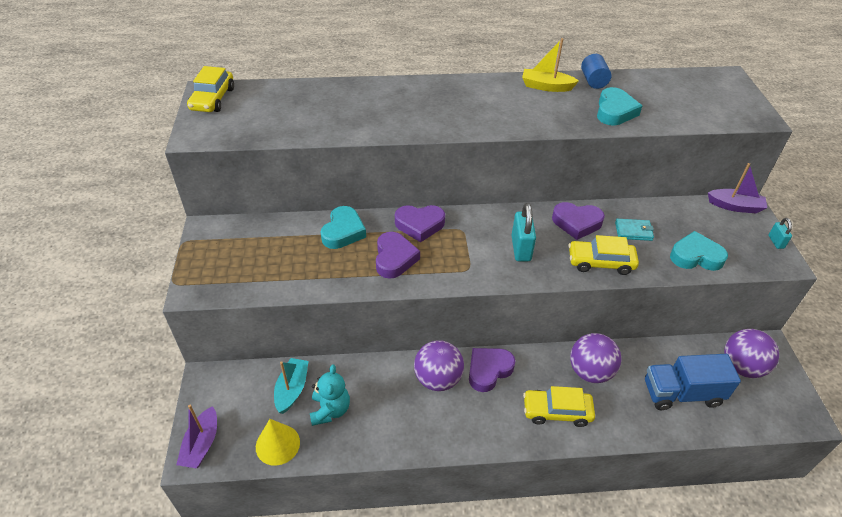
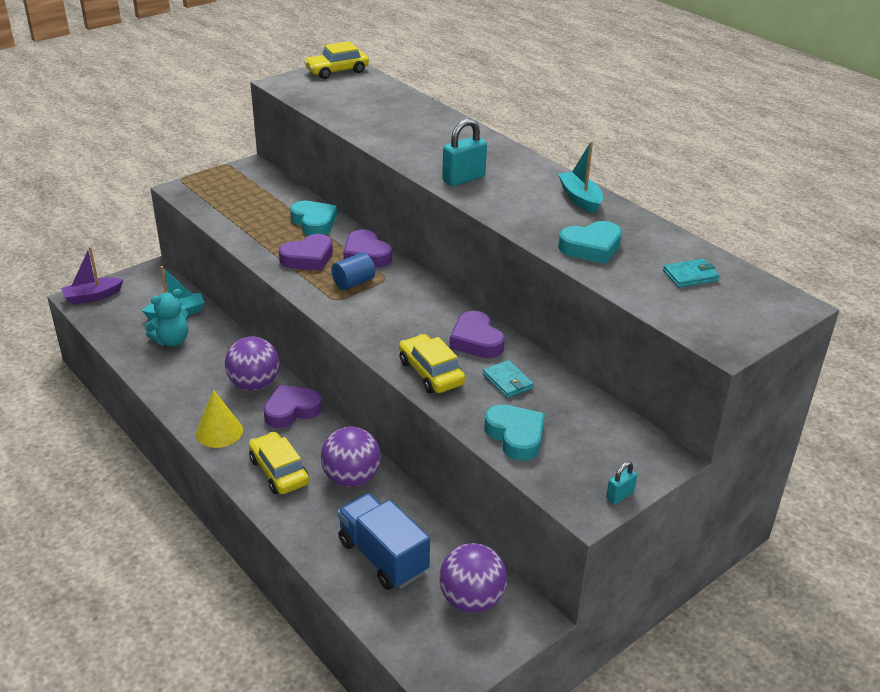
camera: 55 degrees right, 10 degrees down
(277, 444) = (119, 330): yellow cone -> yellow cone (219, 432)
(343, 232) = (314, 222): turquoise heart -> turquoise heart turned 105 degrees counterclockwise
(488, 370) = (291, 410): purple heart -> purple heart turned 45 degrees counterclockwise
(521, 248) = (397, 319): turquoise padlock -> turquoise padlock (463, 179)
(546, 86) = (580, 199): yellow boat -> turquoise boat
(593, 81) = (634, 221): blue cylinder -> blue cylinder (353, 283)
(675, 93) = (690, 276): none -> turquoise wallet
(735, 206) = (651, 447): purple boat -> none

